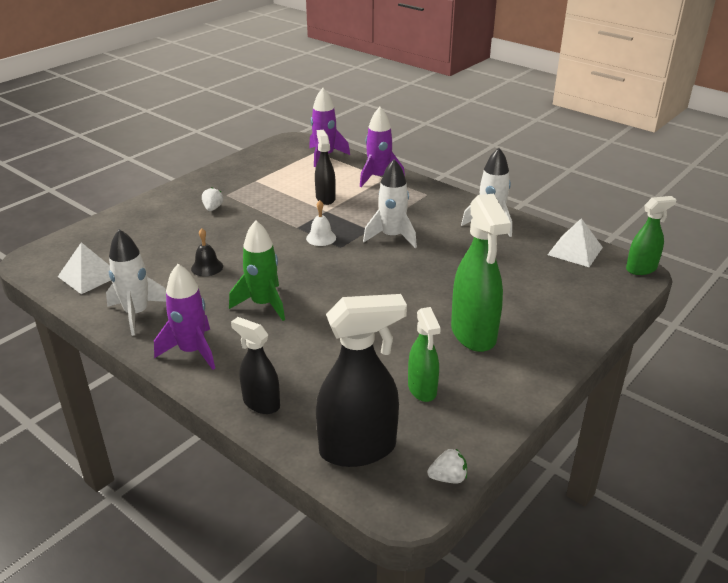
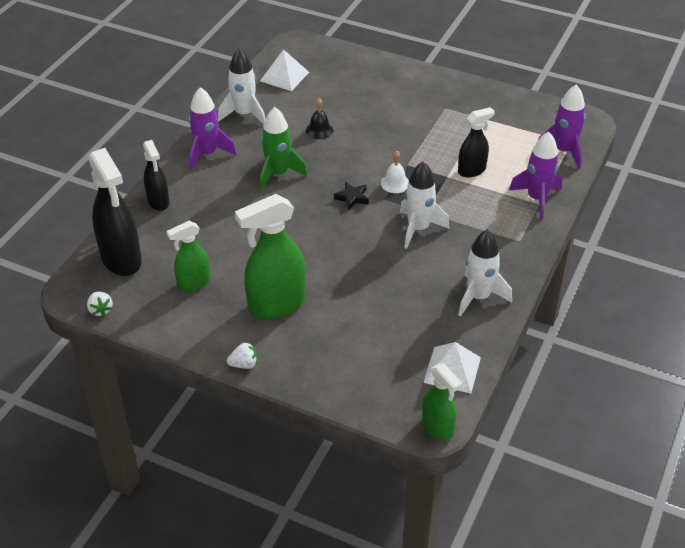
camera: 75 degrees right, 10 degrees up
(213, 208) = (416, 107): white strawberry -> white strawberry (244, 364)
(261, 403) = (158, 202): black spray bottle -> black spray bottle turned 135 degrees clockwise
(329, 264) = (352, 198): none -> black star

